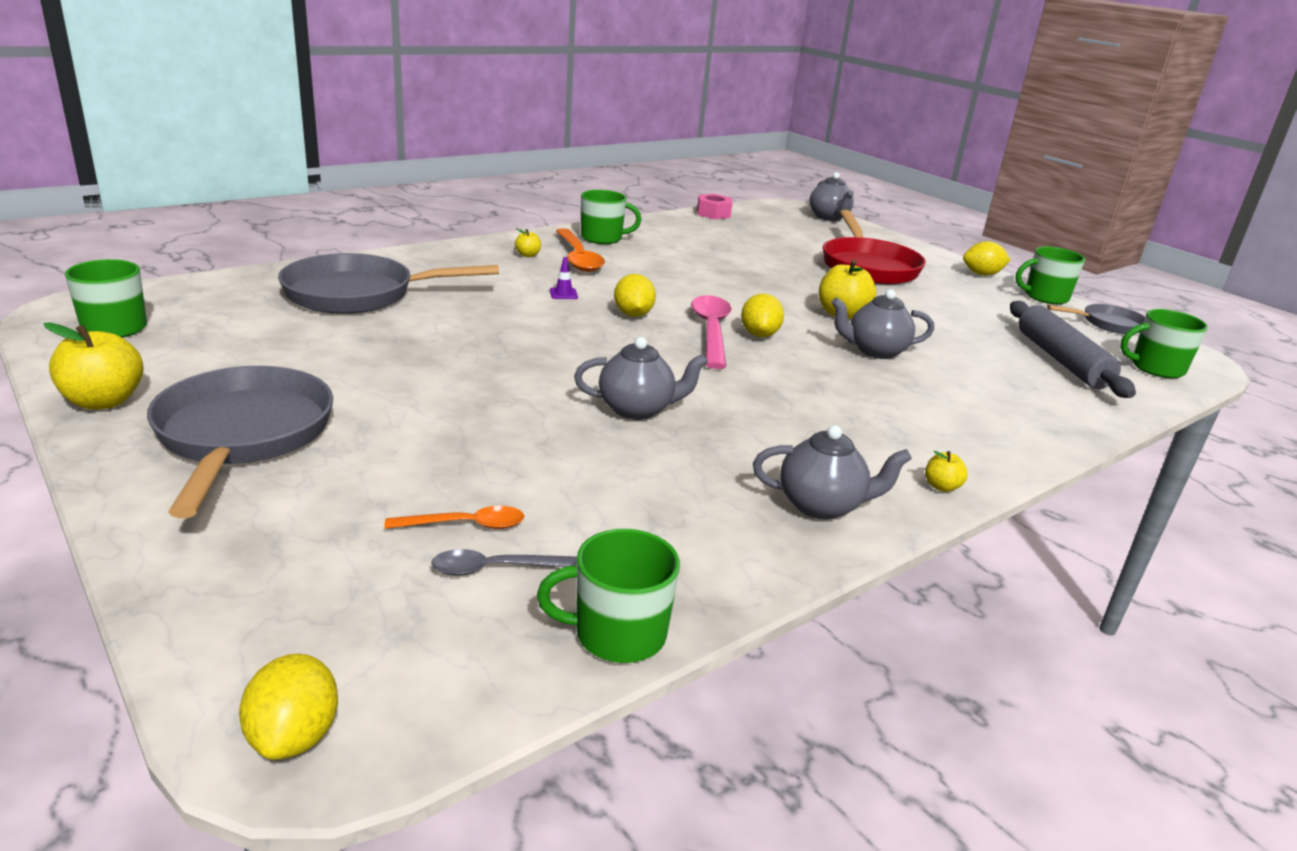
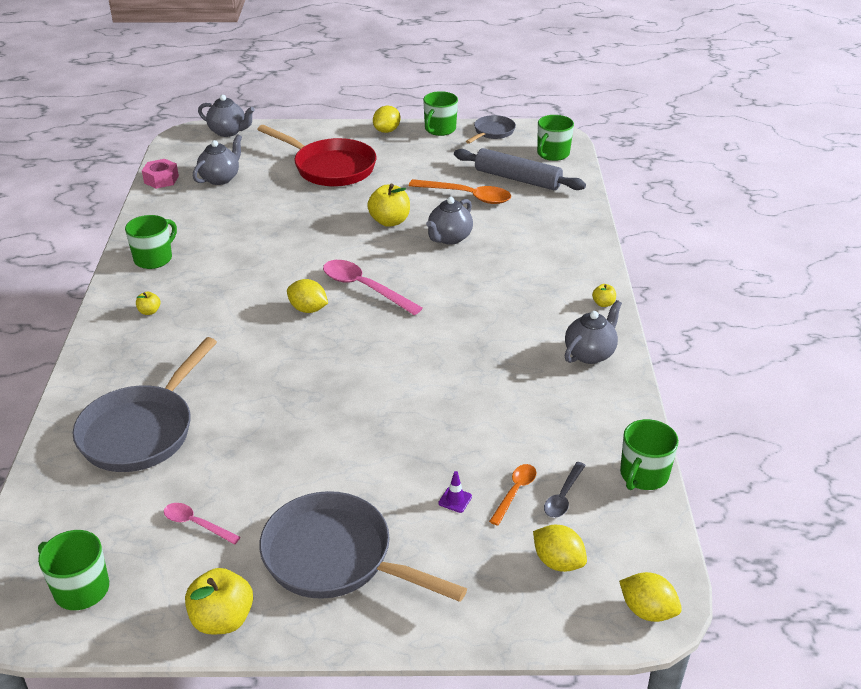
camera: 50 degrees left, 10 degrees up
(244, 351) = (196, 524): none -> pink spoon
(563, 294) = (242, 325): purple traffic cone -> purple traffic cone (455, 500)
(578, 258) = (181, 289): orange spoon -> orange spoon (467, 196)
(637, 410) = (441, 370): grey teapot -> grey teapot (220, 178)
(759, 335) = (387, 271): yellow lemon -> yellow lemon (558, 562)

